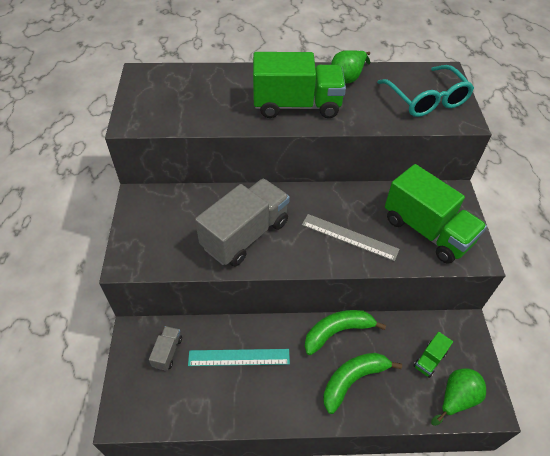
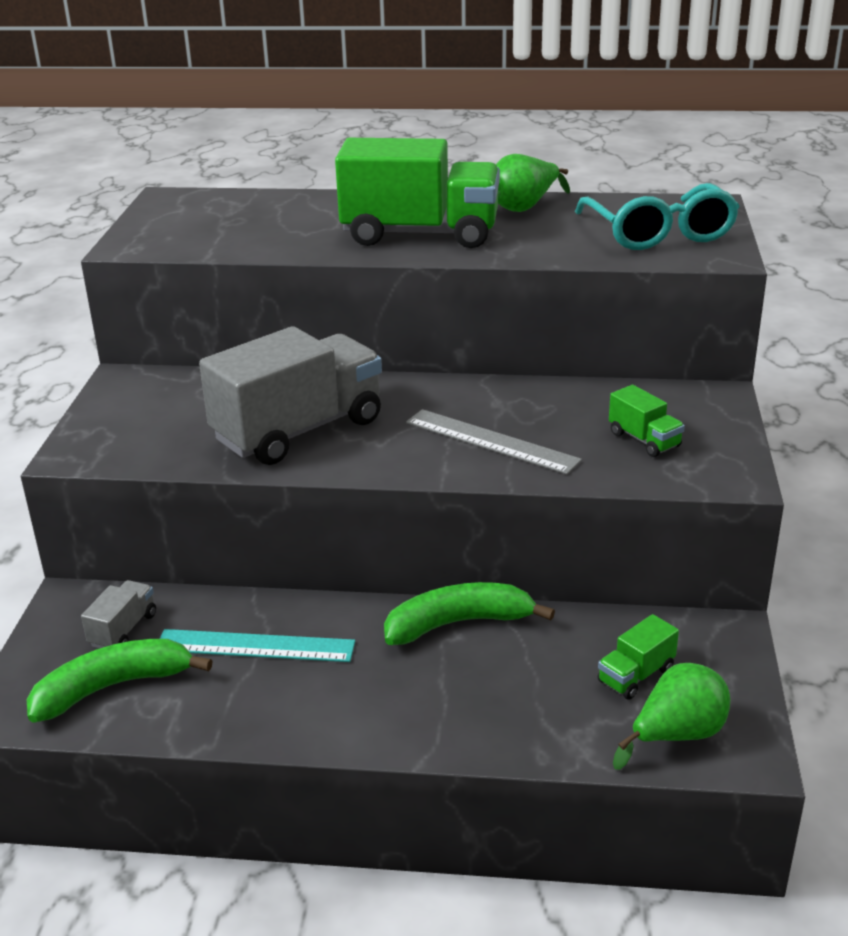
camera: 10 degrees right, 20 degrees down
(353, 380) = (469, 693): green banana -> green banana (113, 687)
(427, 230) = (644, 440): green truck -> green truck, size x0.44

